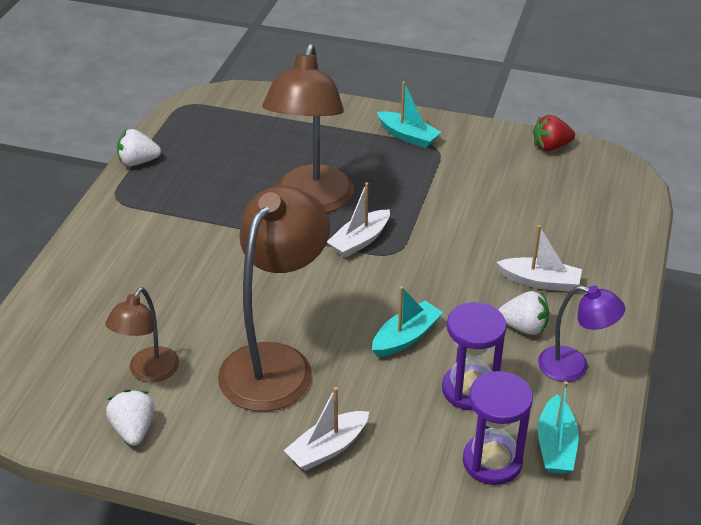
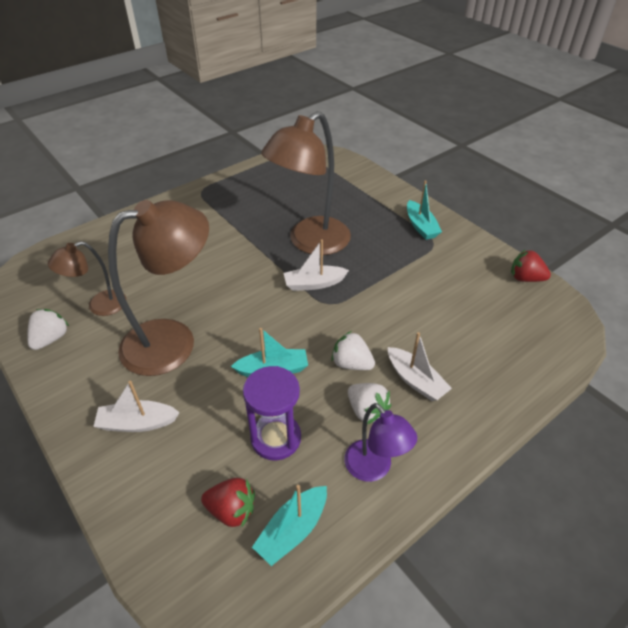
camera: 35 degrees right, 5 degrees up
(138, 162) = (236, 175): white strawberry -> white strawberry (351, 363)
(492, 461) = (232, 510): purple hourglass -> red strawberry

